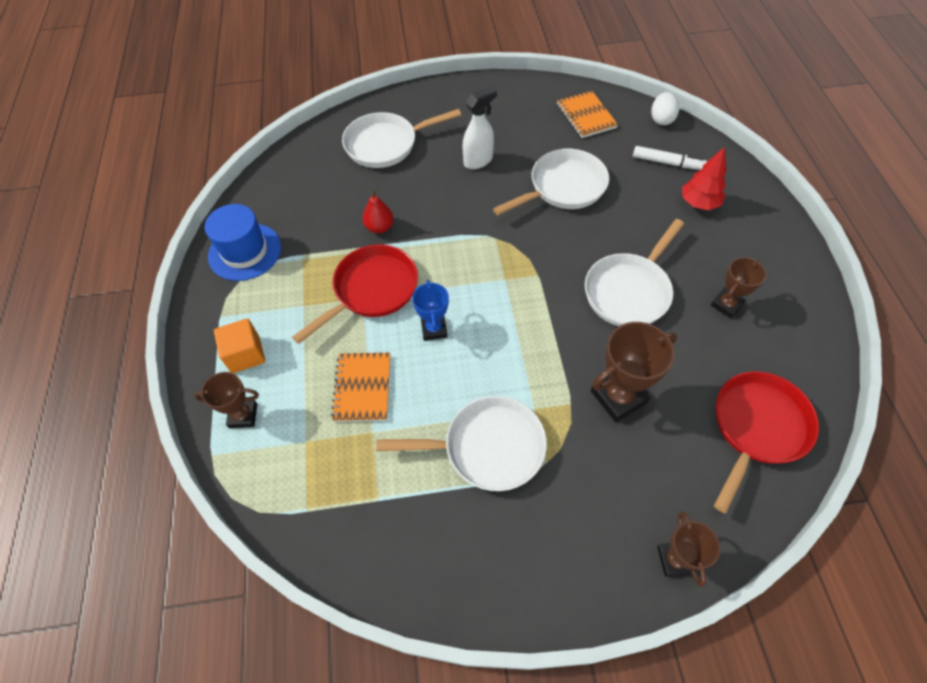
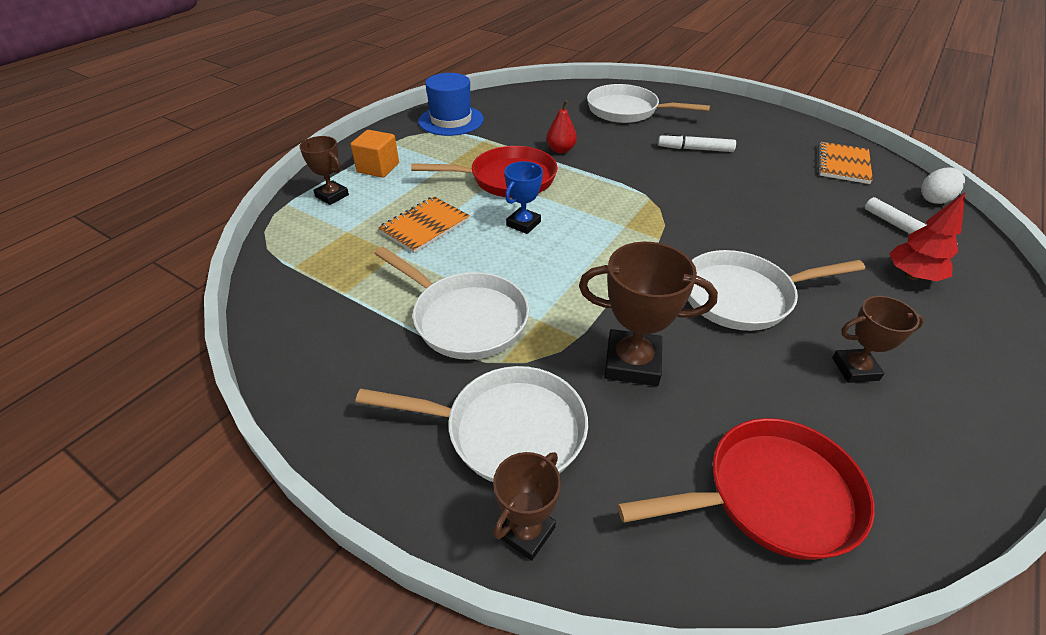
camera: 40 degrees right, 15 degrees down
(478, 161) = (695, 149): white spray bottle -> white marker
(563, 187) = (759, 197): white pan -> white pan (507, 431)

